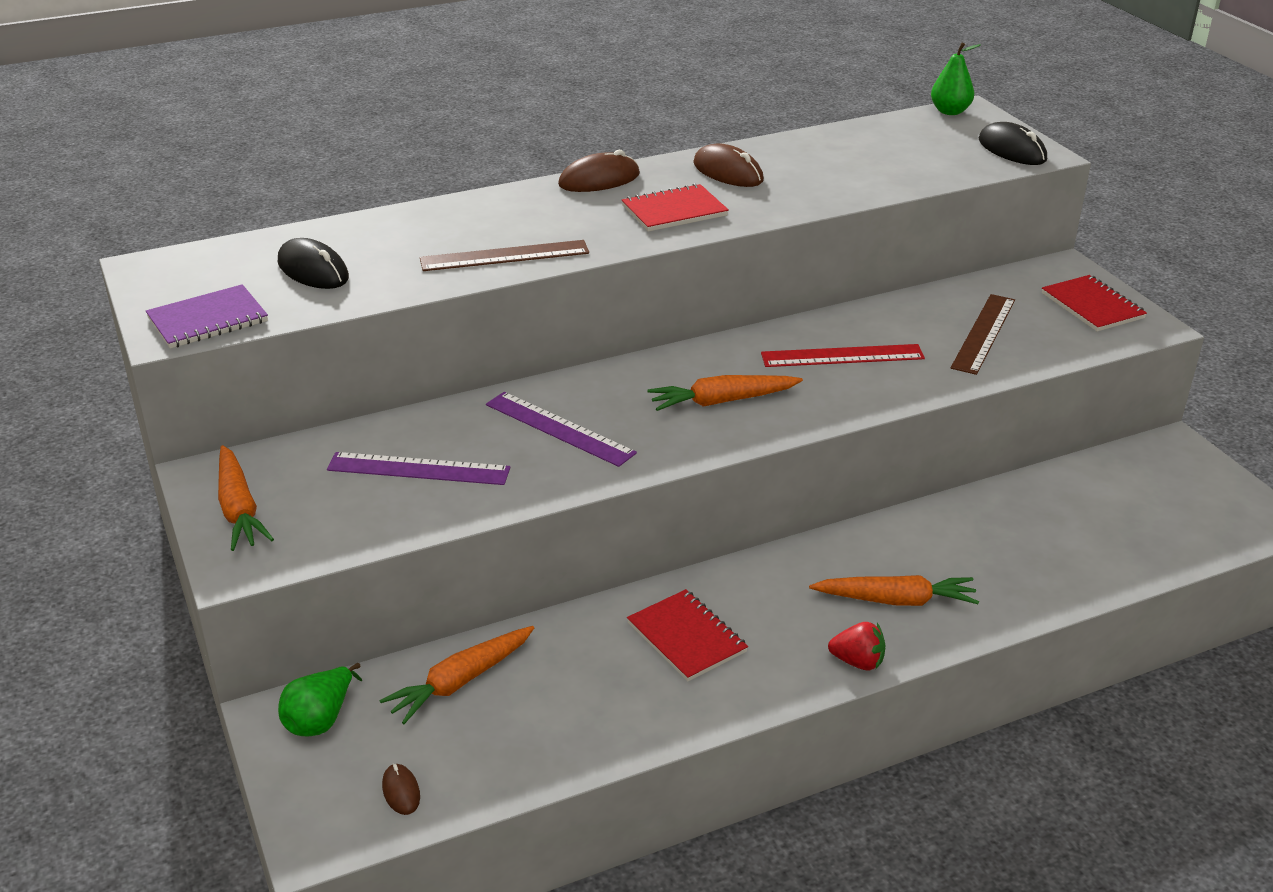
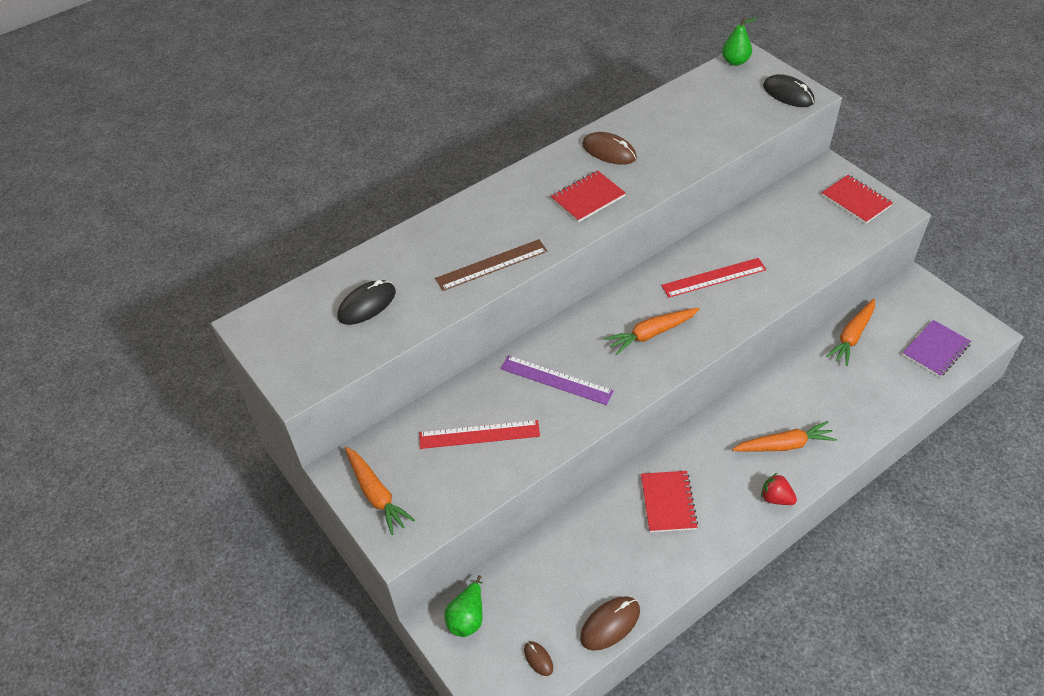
camera: 10 degrees left, 15 degrees up
(208, 320) = (317, 368): purple notebook -> purple notebook (935, 350)
(313, 270) = (367, 305): black mouse -> black mouse turned 75 degrees counterclockwise
(418, 469) = (479, 434): purple ruler -> red ruler
(460, 681) = (542, 568): orange carrot -> orange carrot (852, 336)
(599, 180) = (525, 176): brown mouse -> brown mouse (610, 624)
(686, 637) = (668, 502): red notebook -> red notebook turned 45 degrees clockwise
(857, 662) = (776, 498): red strawberry -> red strawberry turned 150 degrees counterclockwise
(984, 333) = (796, 239): brown ruler -> none

